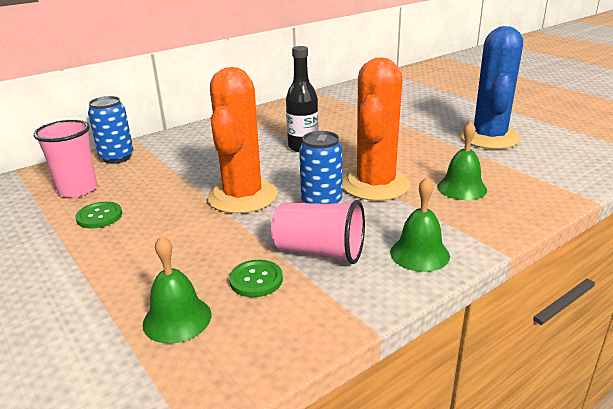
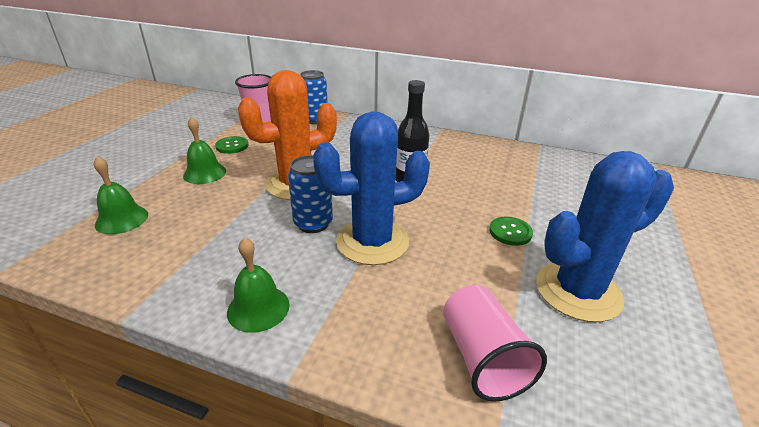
camera: 55 degrees right, 5 degrees up
(256, 280) = (179, 233): green button -> green button (510, 232)
(319, 251) = (233, 248): pink cup -> pink cup (482, 358)
(375, 185) = (372, 242): orange cactus -> blue cactus
(462, 188) = (417, 302): green bell -> green bell (205, 173)

